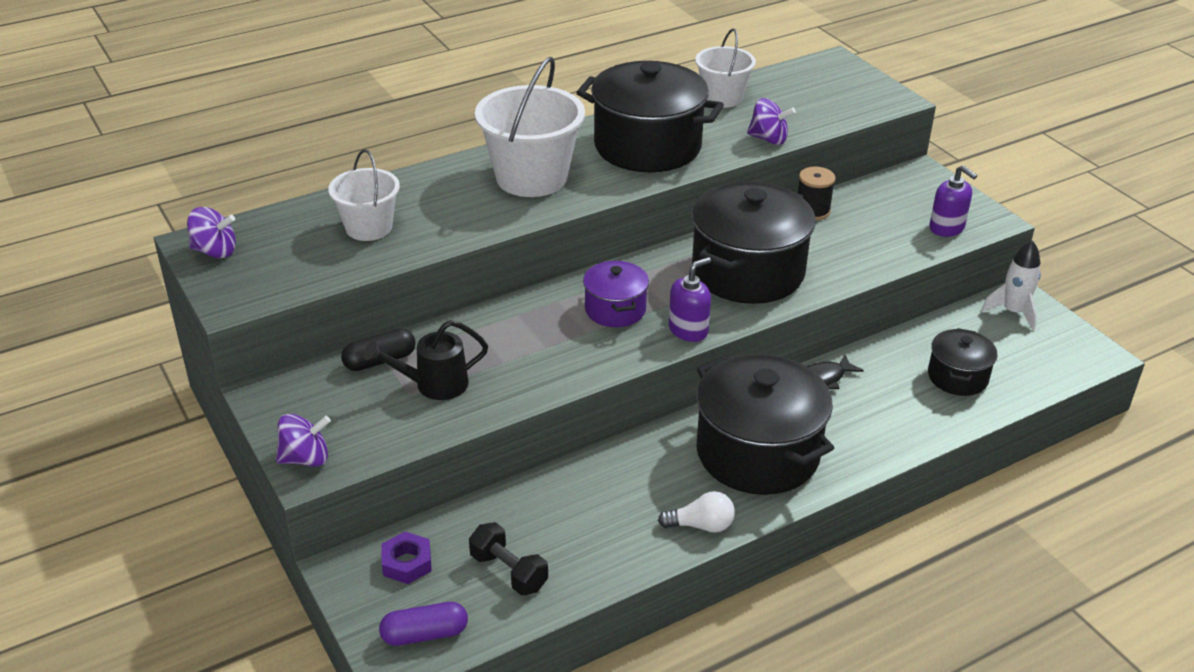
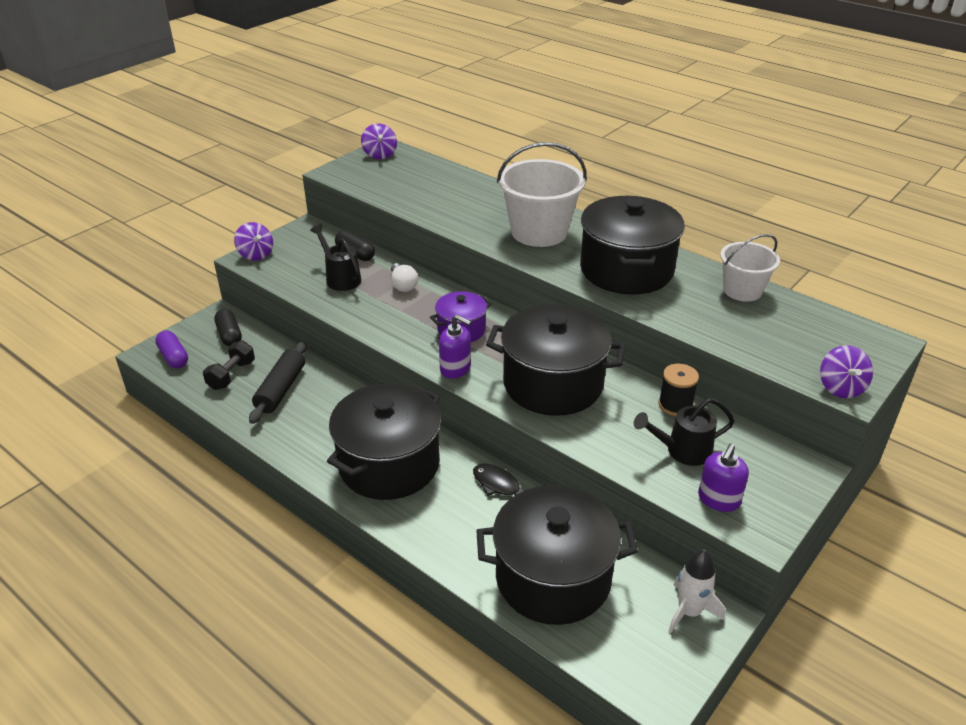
camera: 70 degrees right, 0 degrees up
(369, 227) = (434, 191): white bucket -> none
(407, 563) = (229, 335): purple nut -> black capsule
(569, 524) = (281, 389): none -> black rolling pin
(701, 525) = (299, 450): white light bulb -> white light bulb (403, 285)
(768, 139) = (694, 326): purple spinning top -> purple spinning top (840, 388)
(878, 227) = (682, 451): none -> black watering can
(957, 377) = (553, 578): black pot -> black pot, size x1.92

